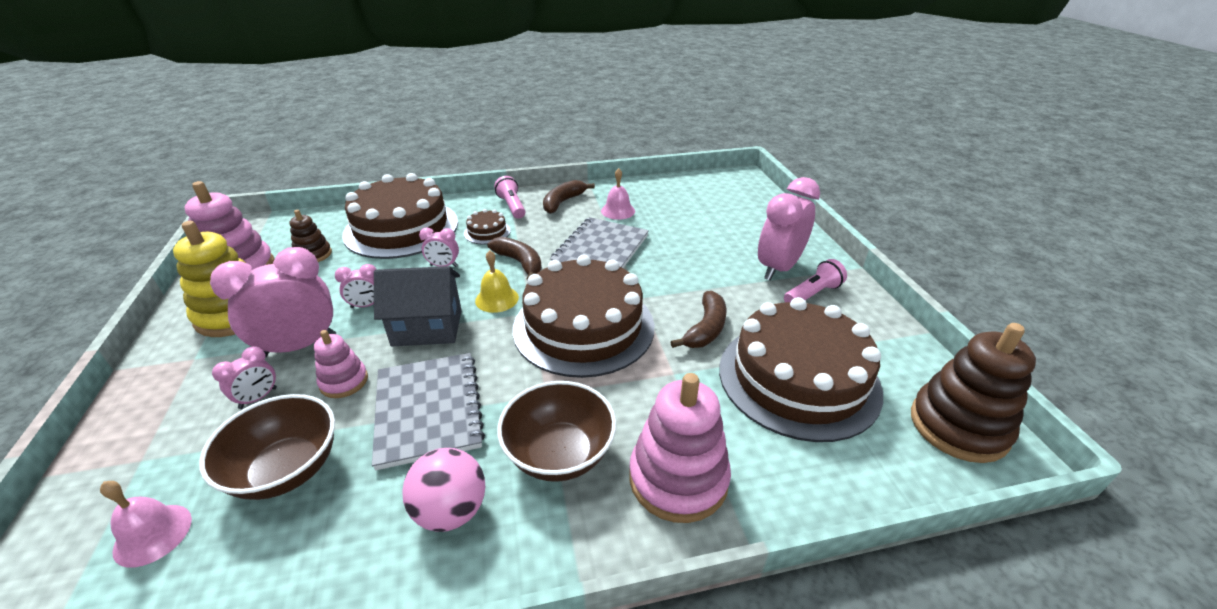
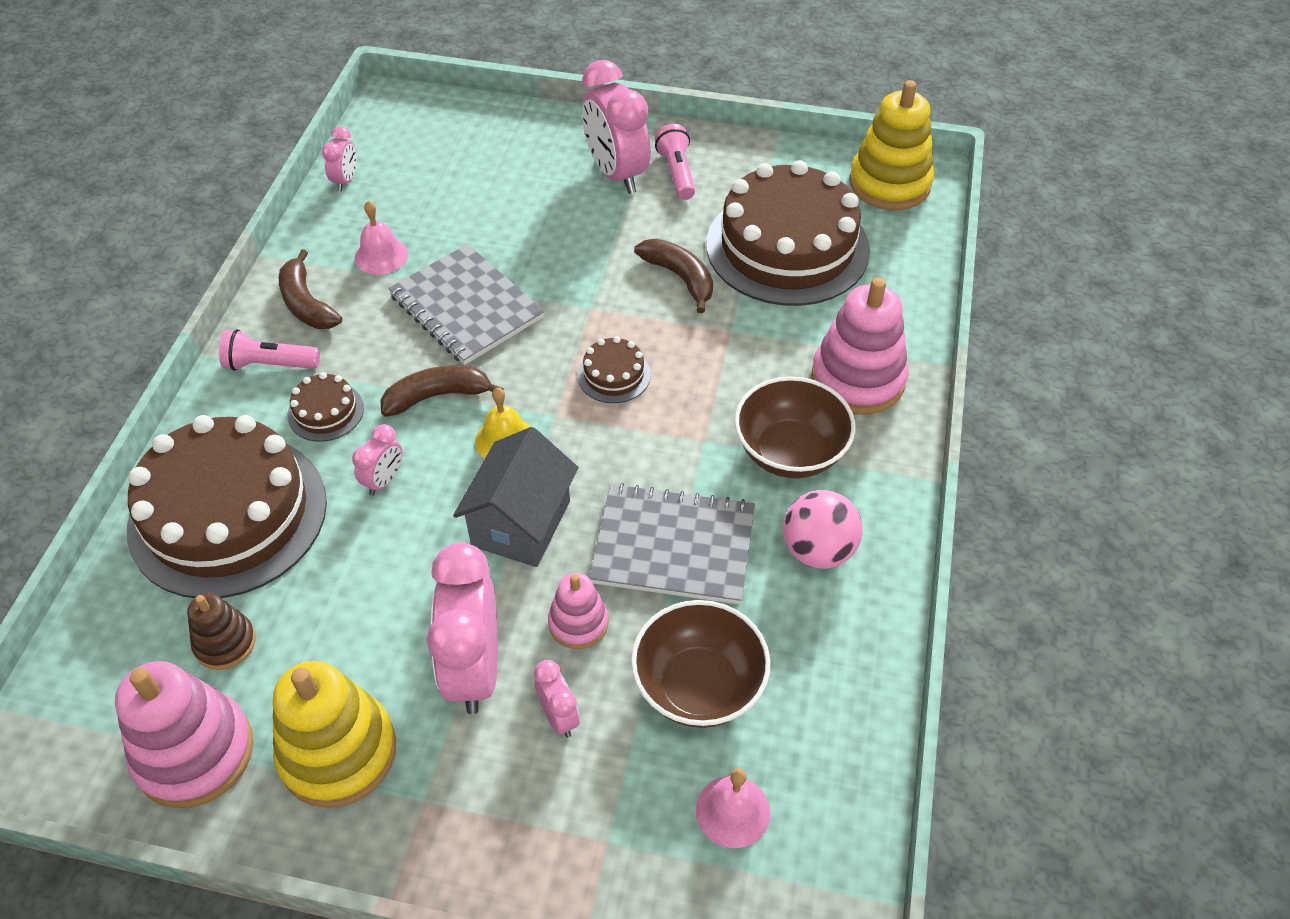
camera: 65 degrees left, 15 degrees up
(366, 305) = (425, 584): pink clock -> pink clock (345, 181)
(583, 327) = (614, 375): brown cake -> brown cake, size x0.41
(958, 426) = (889, 184): brown stacking toy -> yellow stacking toy

